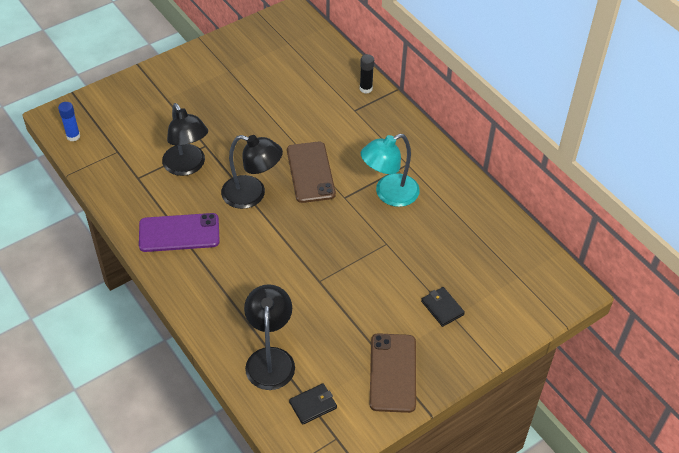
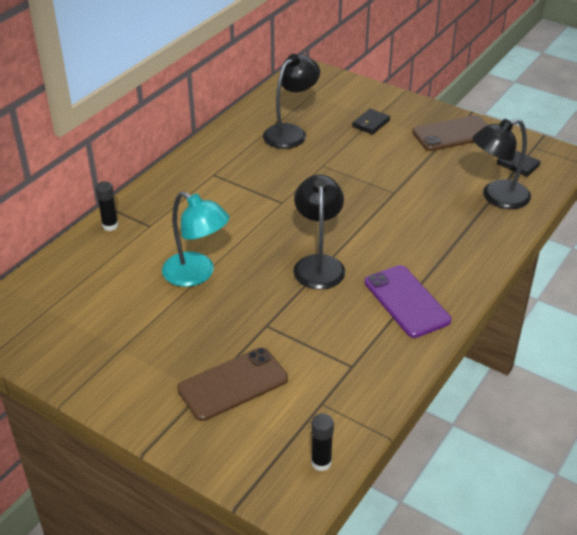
camera: 110 degrees left, 10 degrees down
(73, 136) = (321, 462): blue glue stick -> black glue stick
(187, 166) = (308, 328): black lamp -> black lamp (290, 132)
(311, 172) = (261, 232): brown phone -> brown phone (233, 384)
(389, 194) = (260, 176): turquoise lamp -> turquoise lamp (197, 274)

